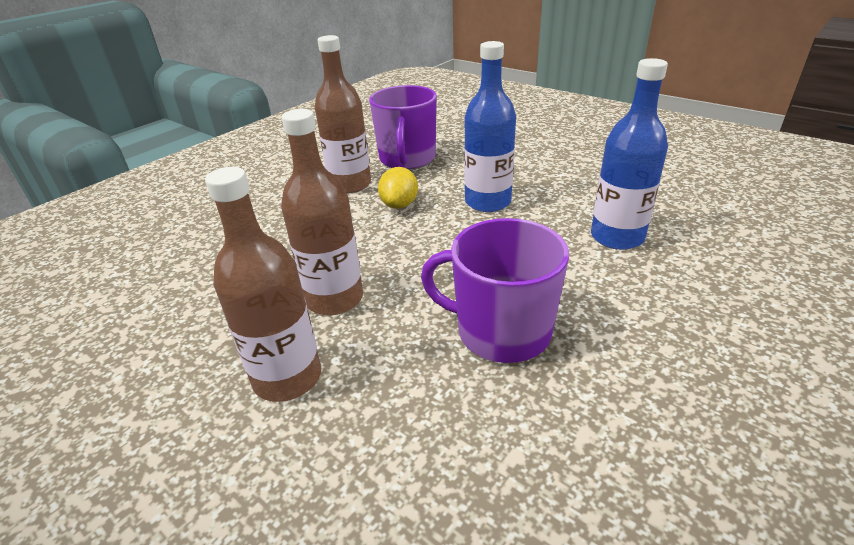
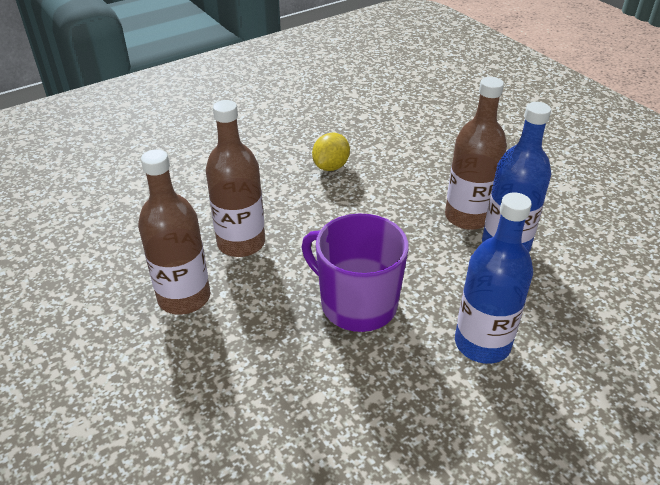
camera: 15 degrees right, 5 degrees up
(350, 184) = (297, 135): brown bottle -> brown bottle (467, 217)
(407, 159) = (360, 118): purple mug -> none
(487, 202) = (410, 182): blue bottle -> blue bottle (482, 343)

